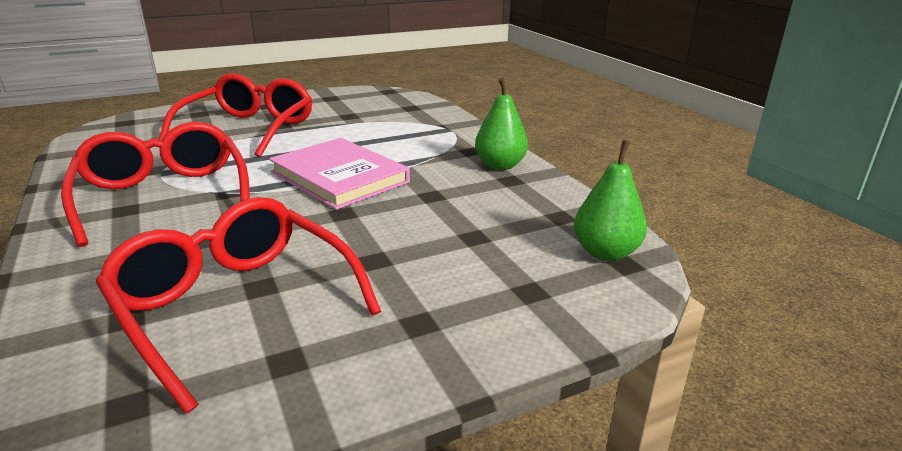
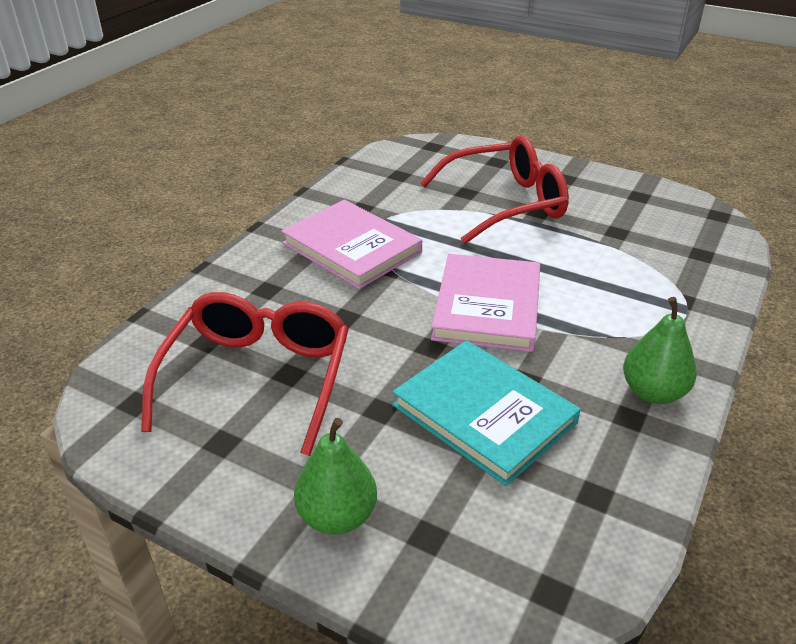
camera: 55 degrees right, 10 degrees up
(164, 196) = (352, 248): red glasses -> pink book
(441, 221) = (484, 414): none -> turquoise book
(605, 253) = (558, 566): green pear -> green pear (337, 516)

